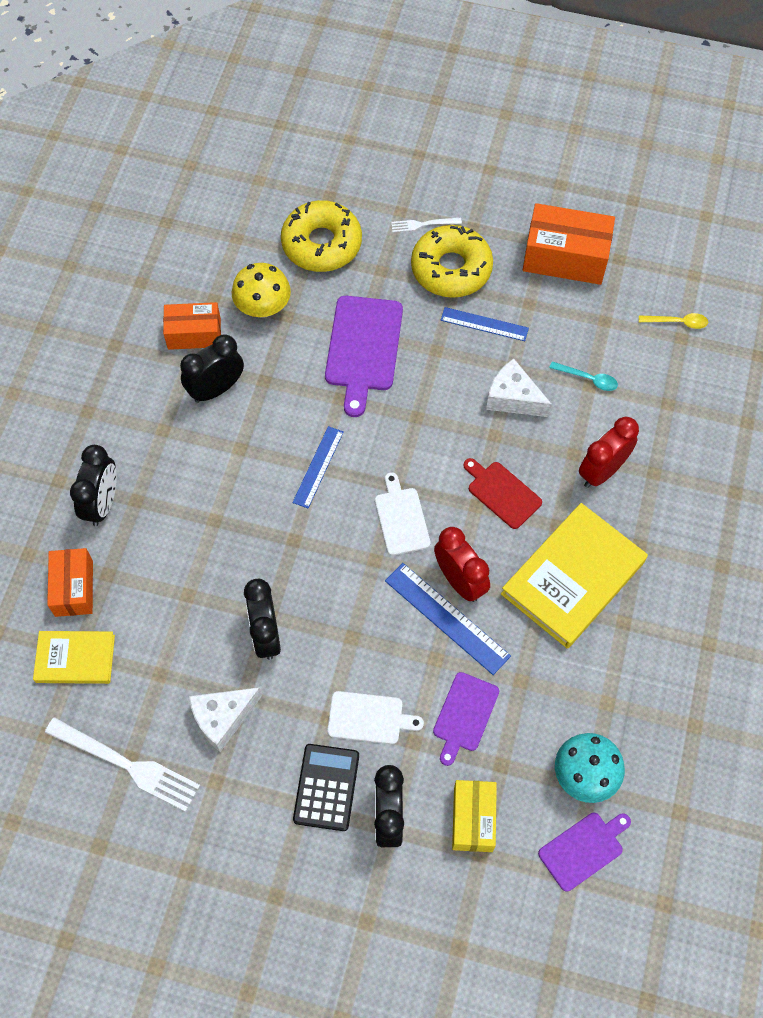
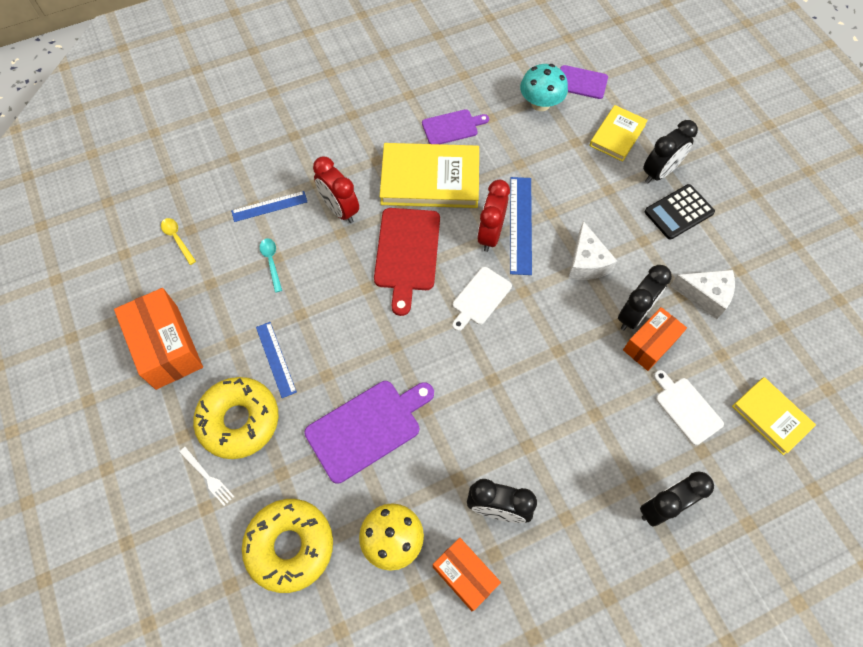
camera: 130 degrees left, 0 degrees up
(74, 588) = (734, 464): orange box -> orange box (650, 344)
(128, 765) = (786, 324): white fork -> none
(318, 467) = (492, 379): blue ruler -> blue ruler (269, 206)
(369, 718) = (620, 220): white cutting board -> white cutting board (686, 408)
(464, 715) = (568, 176): purple cutting board -> purple cutting board (452, 127)
(473, 819) = (617, 135): yellow box -> yellow book
(502, 493) = (407, 253): red cutting board -> red cutting board, size x1.64
(513, 398) = (326, 296): white cheese -> white cheese (586, 262)
(602, 471) = (340, 210): red clock -> red clock turned 45 degrees clockwise

